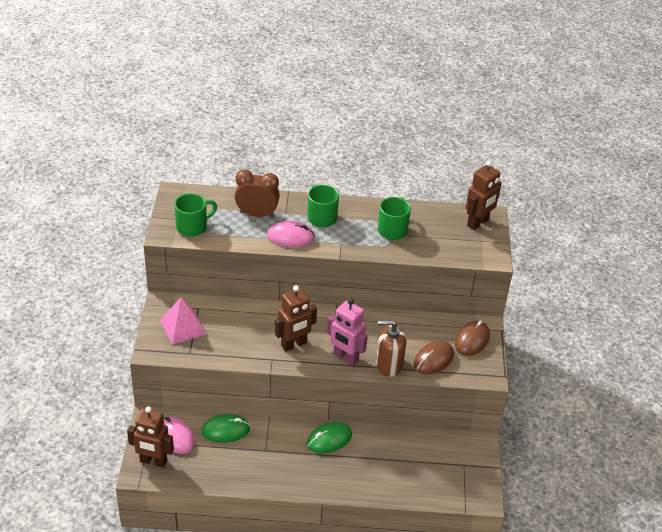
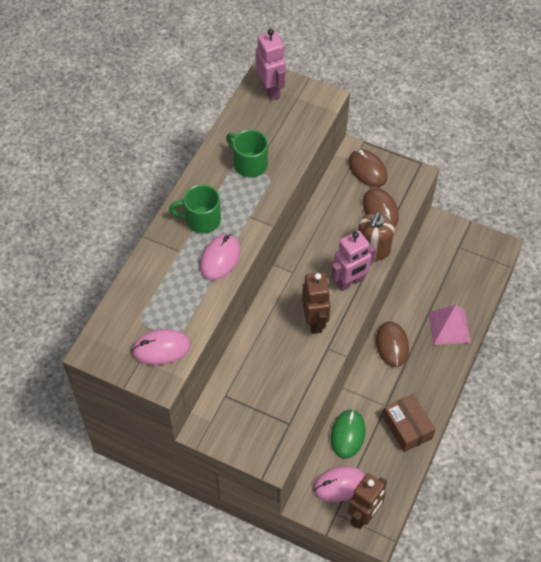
camera: 65 degrees left, 15 degrees up
(183, 327) = (247, 419): pink pyramid -> pink pyramid (449, 327)
(193, 227) = (161, 348): green mug -> pink mouse
(250, 471) = (407, 427): none -> brown box
(257, 214) = (168, 279): brown clock -> none
(329, 439) = (392, 345): green mouse -> brown mouse
(478, 223) = (271, 90): brown robot -> pink robot

